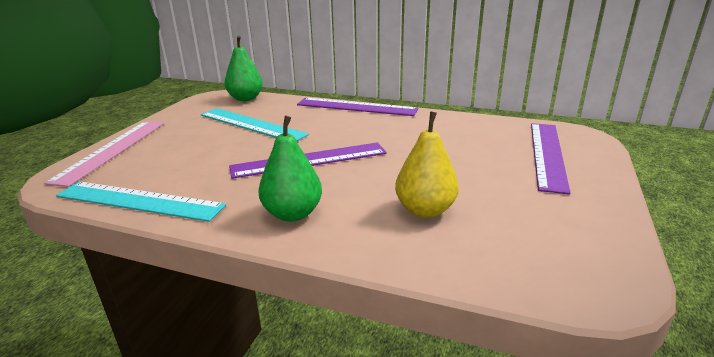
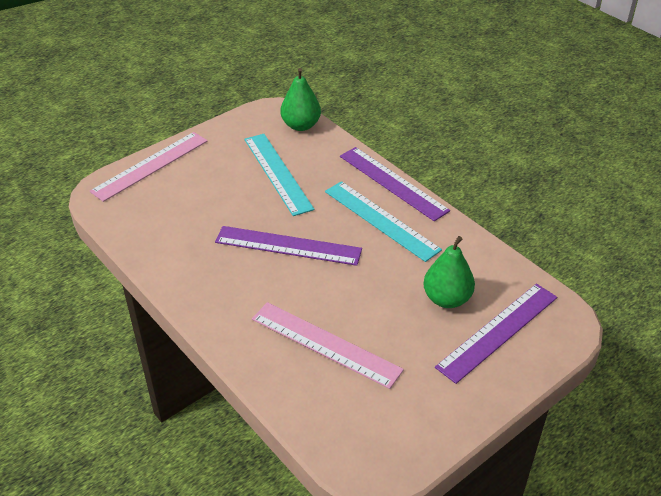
camera: 30 degrees right, 15 degrees up
(139, 201) = (140, 240): turquoise ruler -> turquoise ruler (381, 220)
(293, 214) = (231, 302): green pear -> green pear (447, 299)
(425, 210) = (325, 344): yellow pear -> pink ruler

